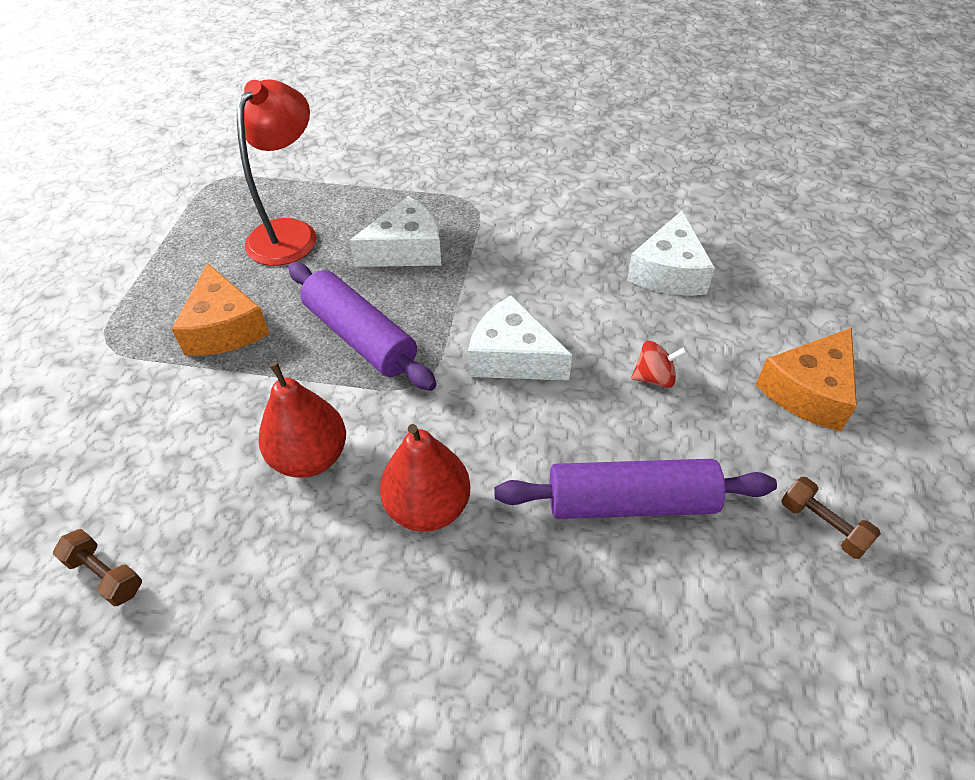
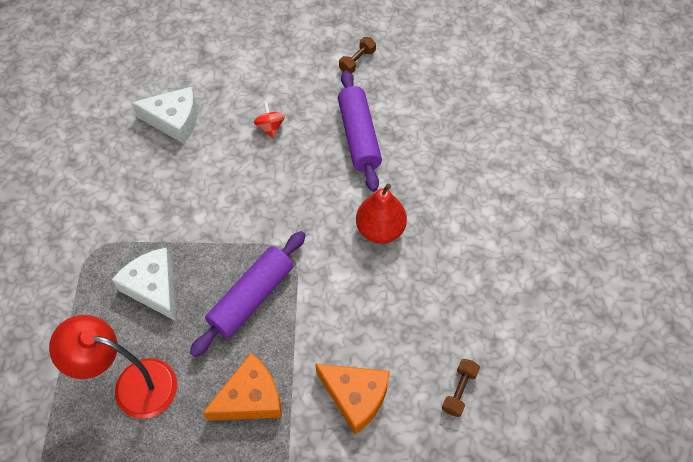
camera: 100 degrees left, 10 degrees up
(310, 457) = (358, 301): red pear -> none
(512, 357) = (261, 202): white cheese -> none
(808, 391) = (272, 59): orange cheese -> orange cheese (355, 397)

